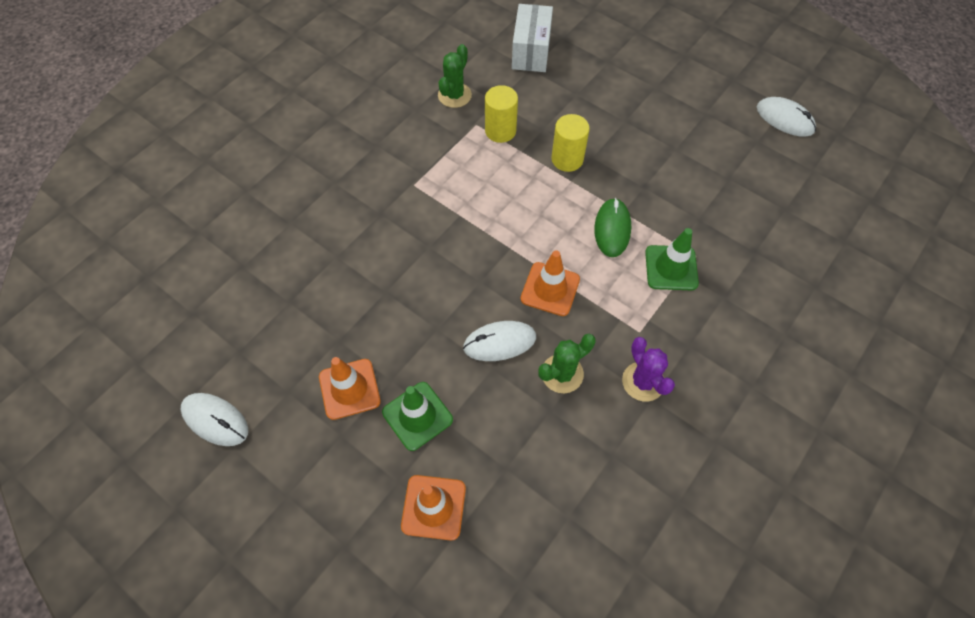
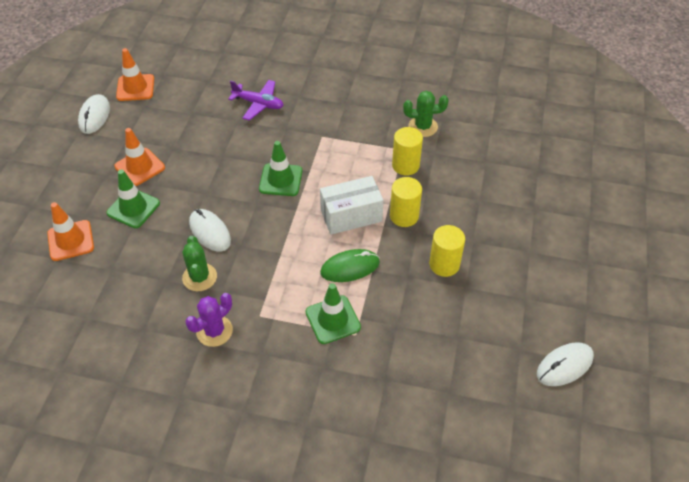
camera: 65 degrees right, 10 degrees down
(321, 226) = (258, 104): none -> purple plane
(458, 246) = (280, 180): none -> green traffic cone
(531, 51) = (505, 155): white box -> white box (351, 216)
(550, 289) = (271, 246): orange traffic cone -> orange traffic cone (135, 88)
(562, 373) = (199, 277): green cactus -> green cactus turned 45 degrees clockwise
(642, 153) = (444, 264): none -> yellow cylinder
(785, 119) = (564, 365): white mouse -> white mouse turned 45 degrees clockwise

